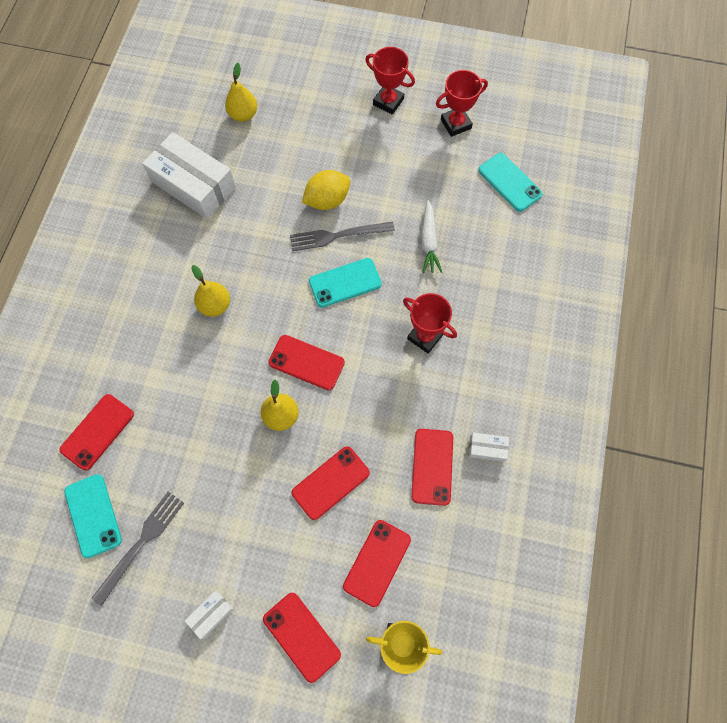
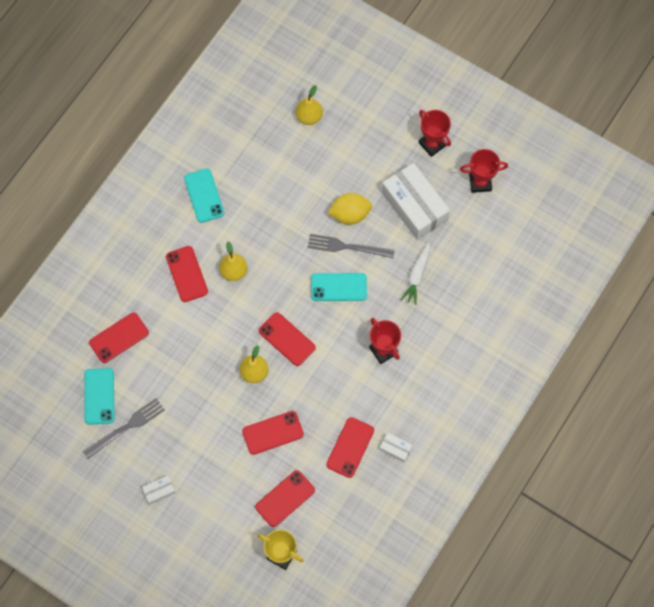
camera: 20 degrees right, 0 degrees up
(193, 185) = (249, 165): white box -> white box (414, 206)
(301, 636) = (215, 527): red phone -> red phone (186, 274)
(509, 182) = (503, 248): turquoise phone -> turquoise phone (204, 195)

